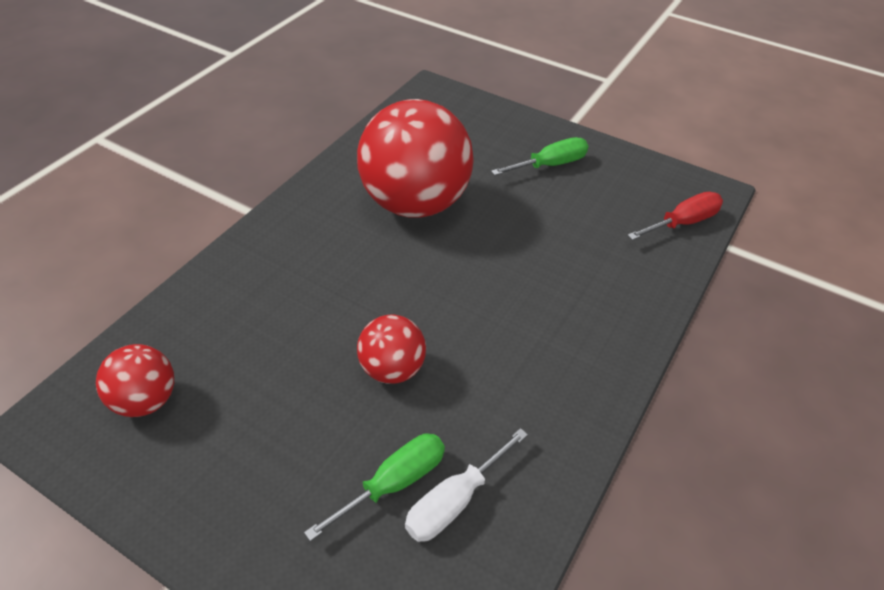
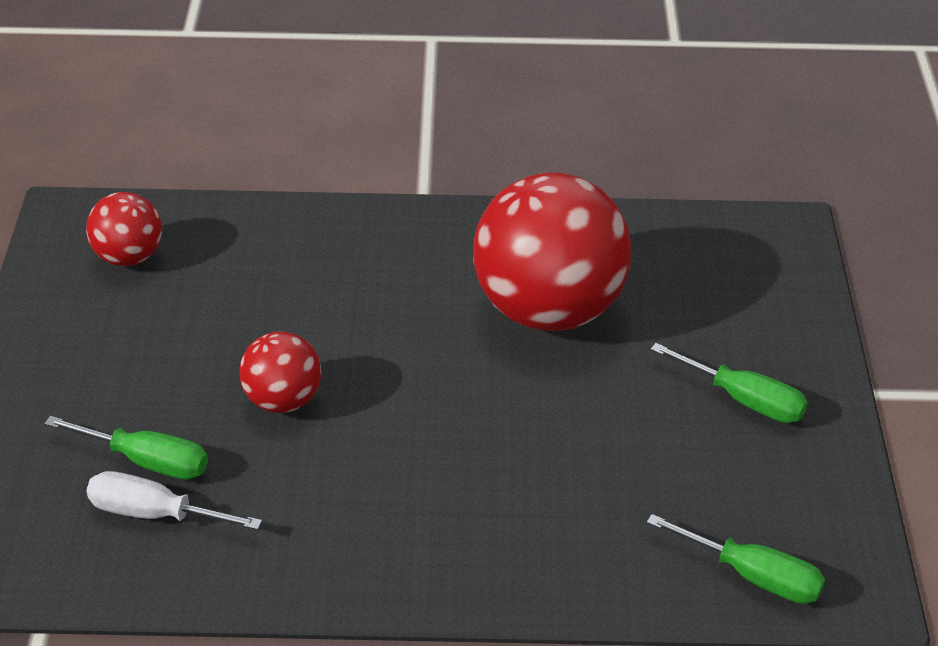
camera: 60 degrees right, 5 degrees down
(683, 223) = (753, 576): red screwdriver -> green screwdriver

